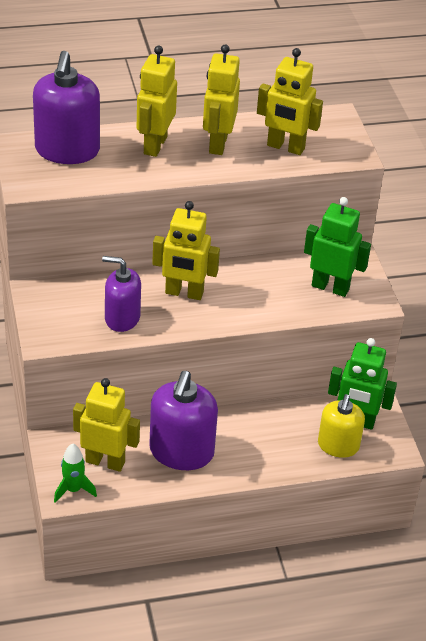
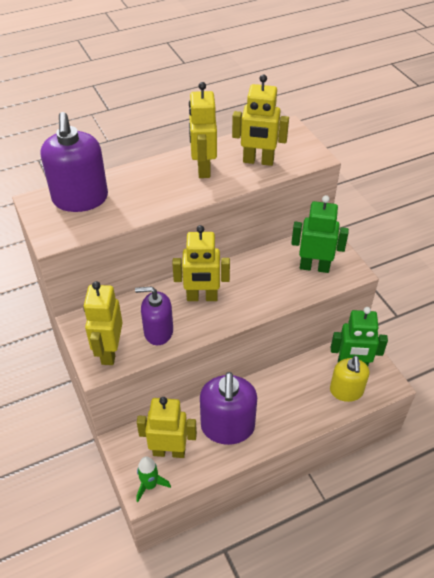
camera: 10 degrees left, 5 degrees up
(155, 145) = (152, 180): yellow robot -> yellow robot (109, 351)

